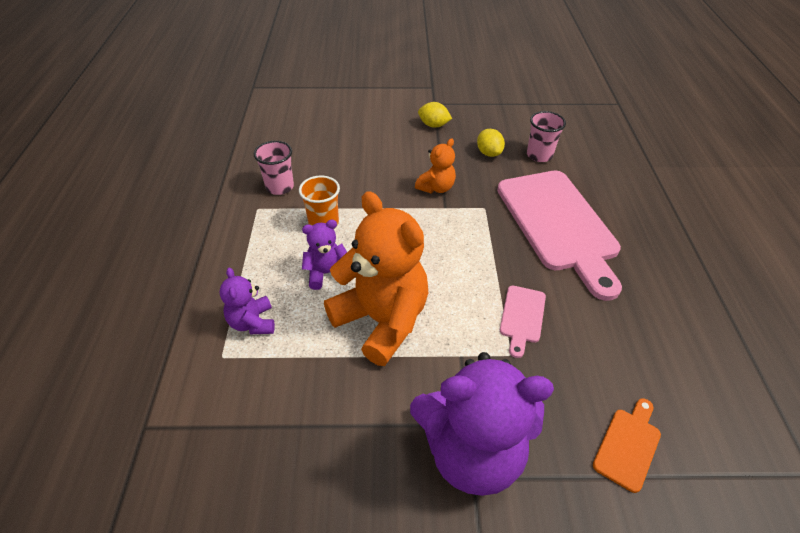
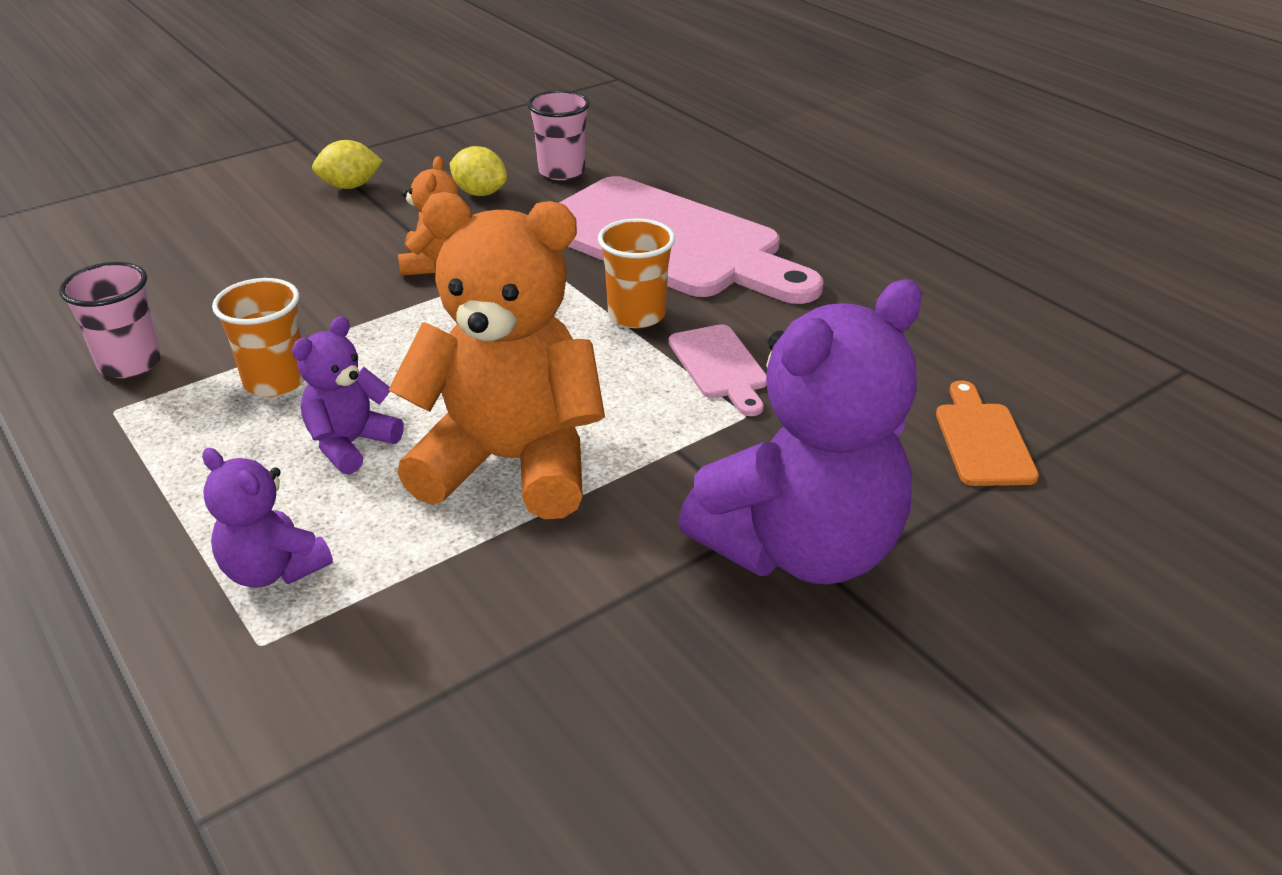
camera: 35 degrees left, 10 degrees down
(505, 264) = (636, 315): none -> orange cup

